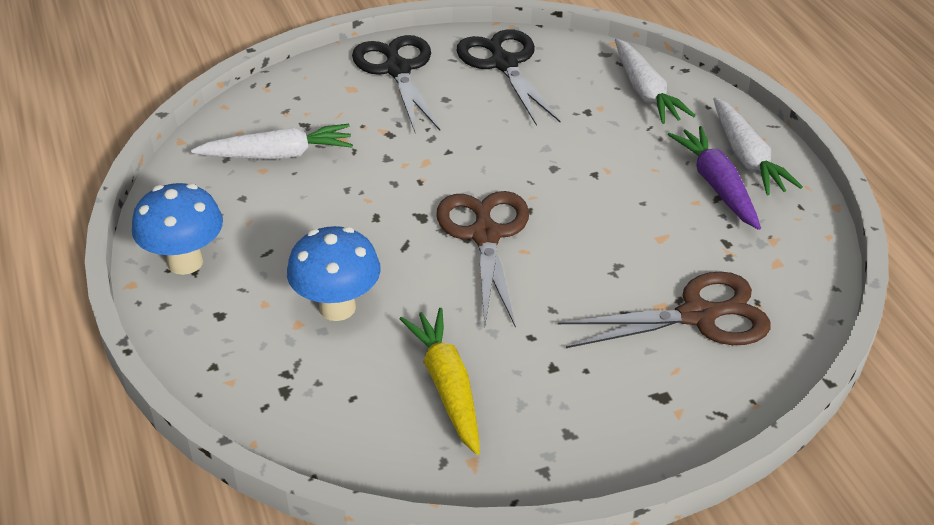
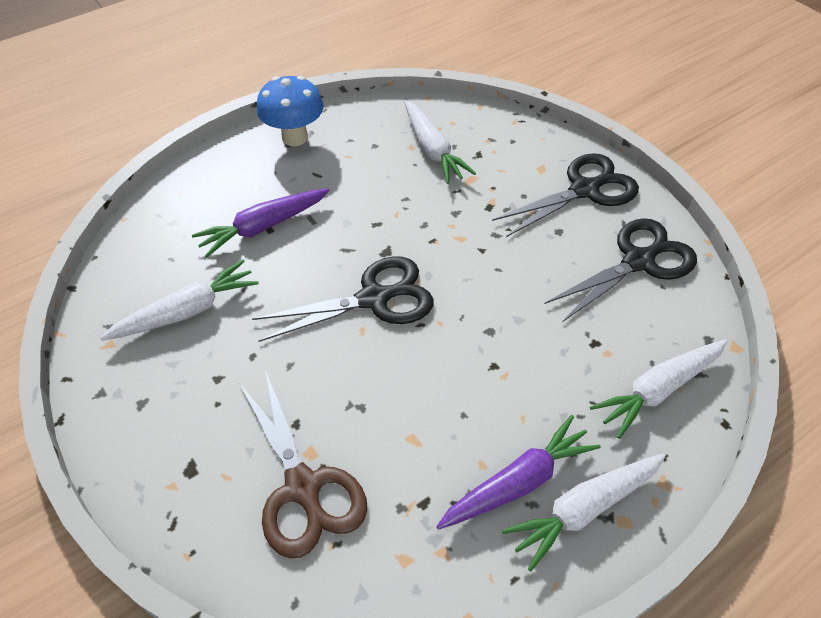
camera: 75 degrees right, 10 degrees up
(337, 308) = (263, 227): blue mushroom -> purple carrot
(447, 387) = (186, 311): yellow carrot -> white carrot
(485, 235) = (374, 299): brown scissors -> black scissors

